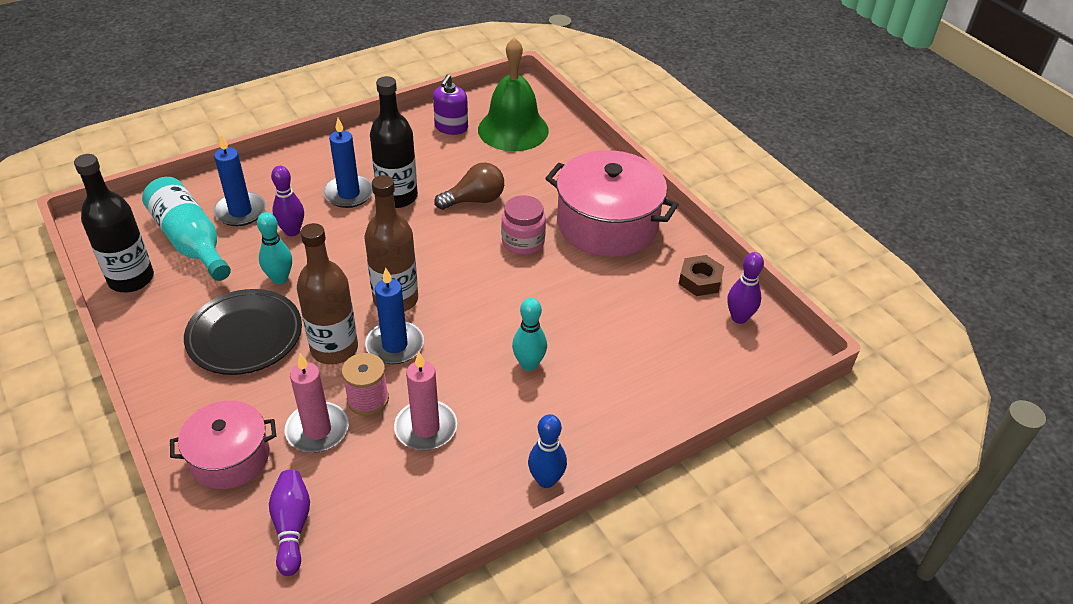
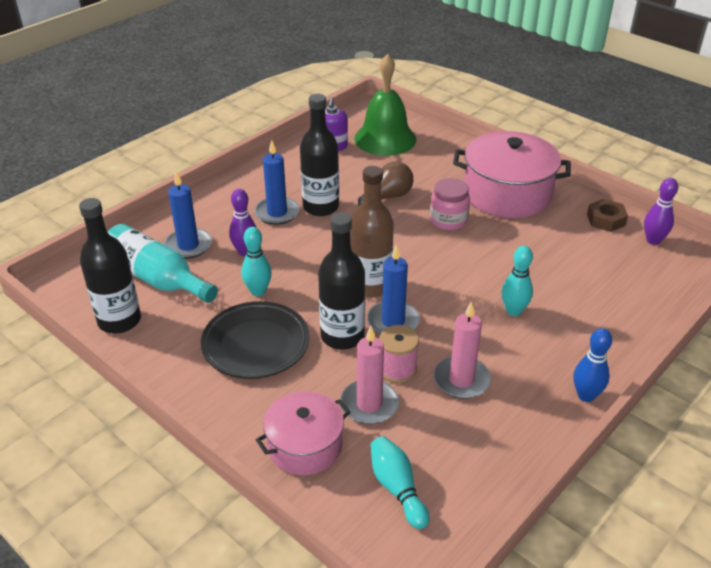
camera: 15 degrees left, 5 degrees down
(292, 527) = (397, 488): purple bowling pin -> turquoise bowling pin
(334, 349) = (342, 336): brown bottle -> black bottle

